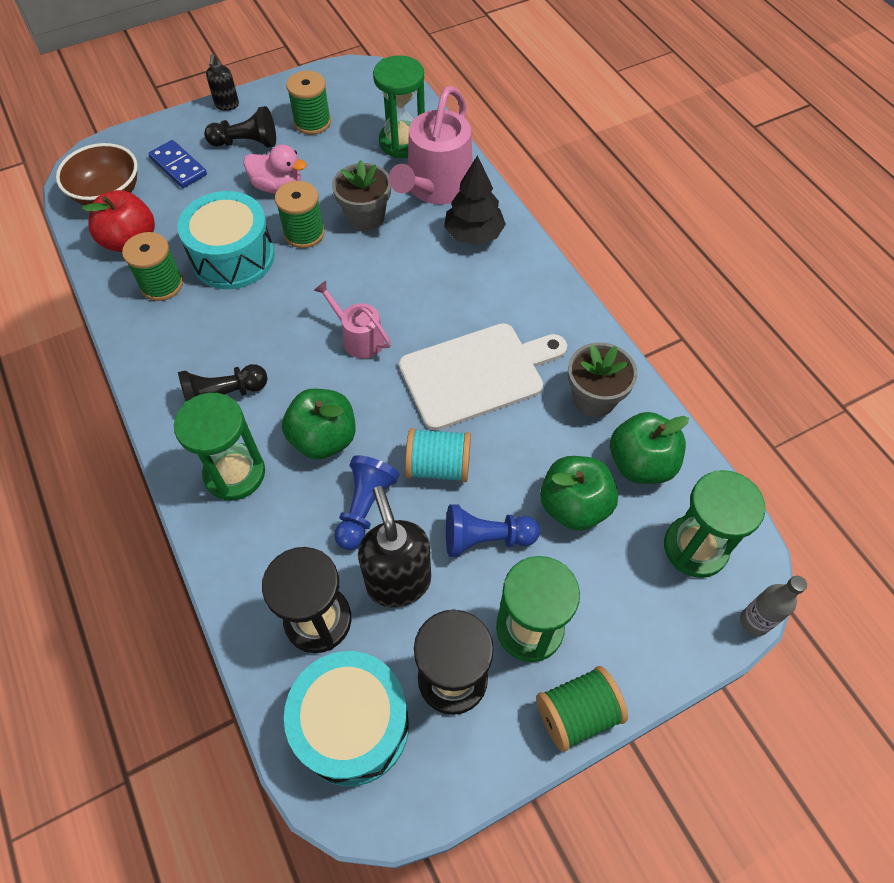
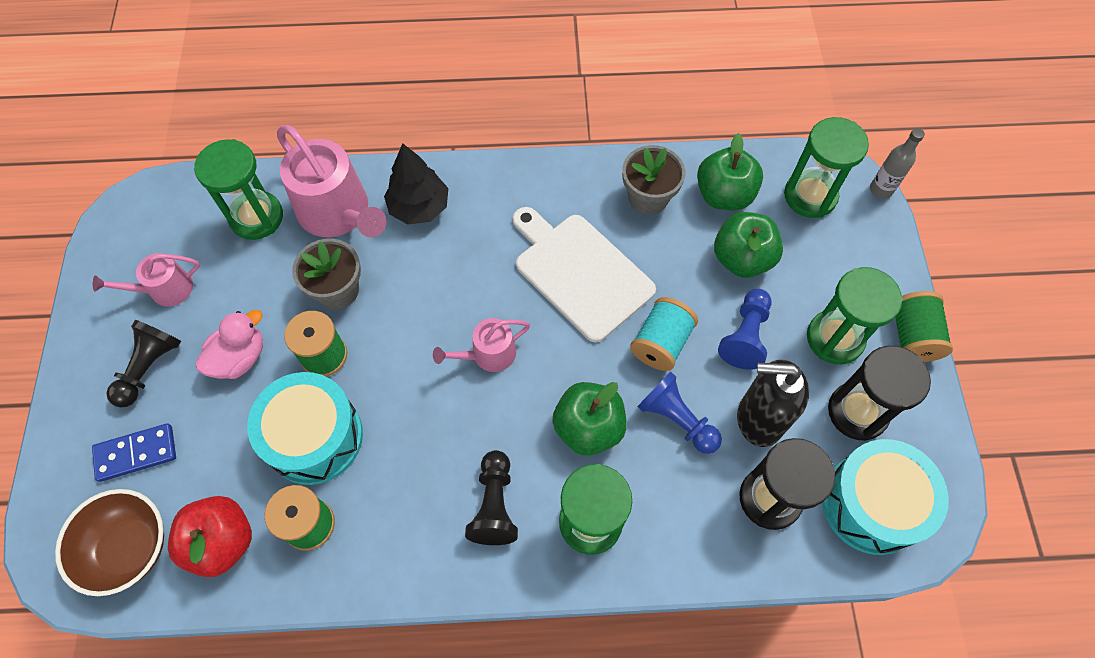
camera: 65 degrees left, 5 degrees up
(227, 105) = (70, 368): black soap dispenser -> none
(312, 122) = (165, 290): green spool -> pink watering can
(477, 374) = (580, 273): white cutting board -> white cutting board turned 45 degrees counterclockwise

